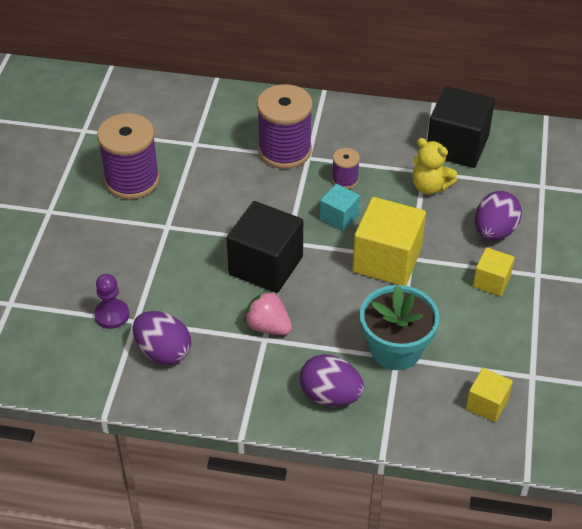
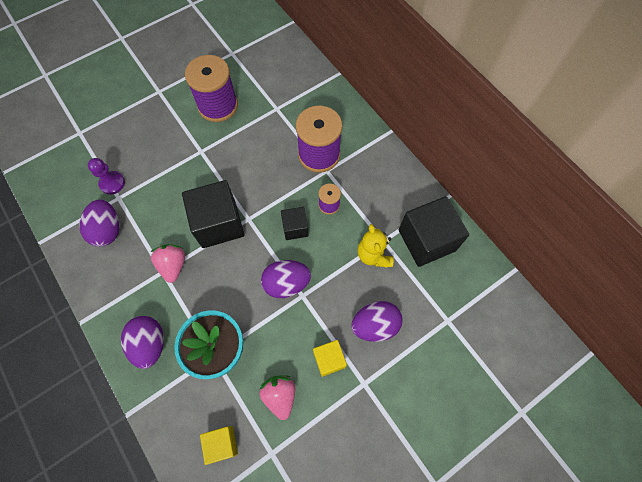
camera: 45 degrees right, 20 degrees up
(339, 217) = (295, 228): turquoise cube -> black cube
(387, 260) = (286, 283): yellow cube -> purple egg
(487, 335) = (280, 395): none -> pink strawberry

